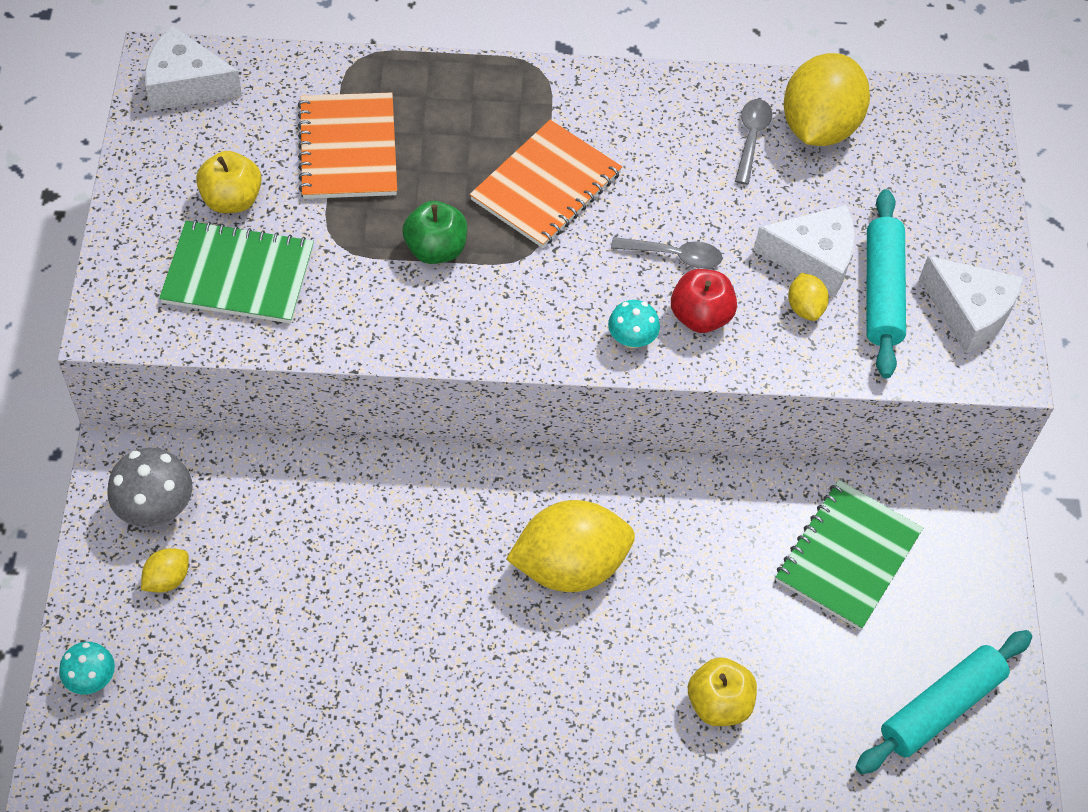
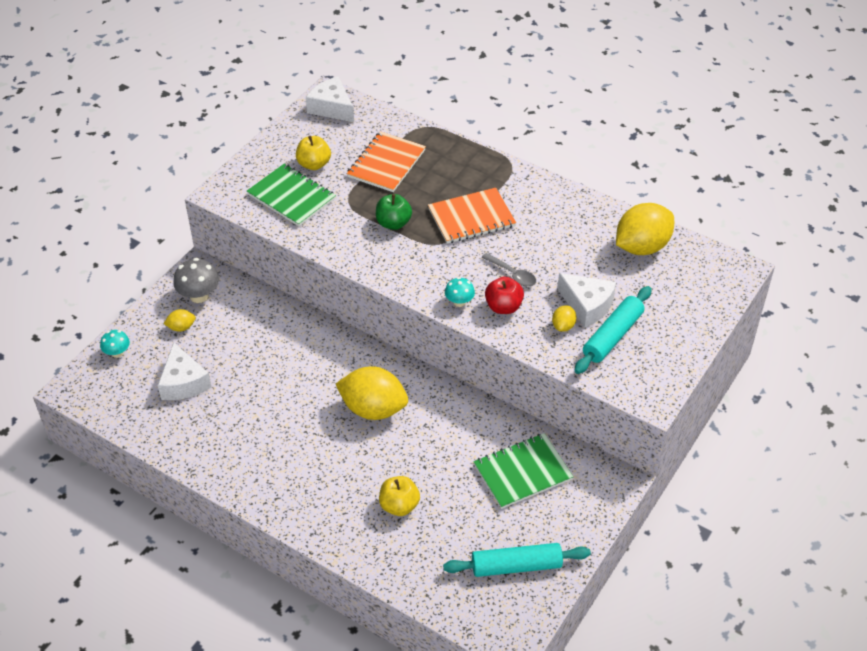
camera: 35 degrees right, 10 degrees down
(751, 138) = (599, 237): grey spoon -> none
(969, 312) = (654, 366): white cheese -> white cheese (183, 382)

